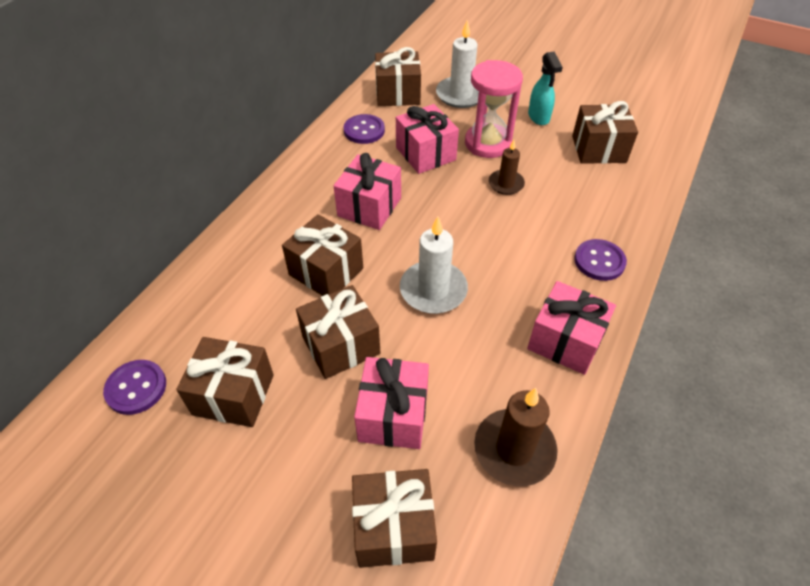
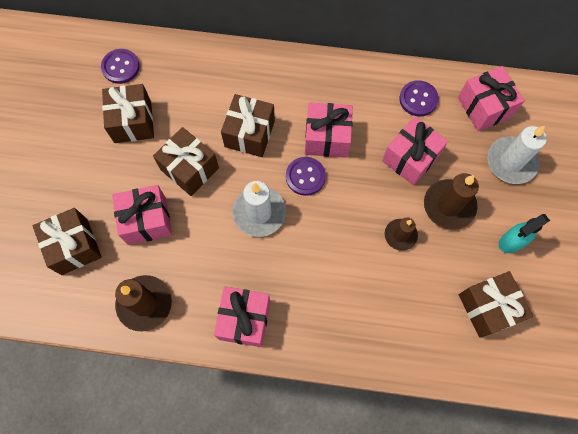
camera: 70 degrees right, 20 degrees up
(398, 94) = (484, 107): brown gift -> pink gift
(487, 143) = (449, 205): pink hourglass -> brown candle
(599, 261) = (337, 332): purple button -> purple button (305, 177)

